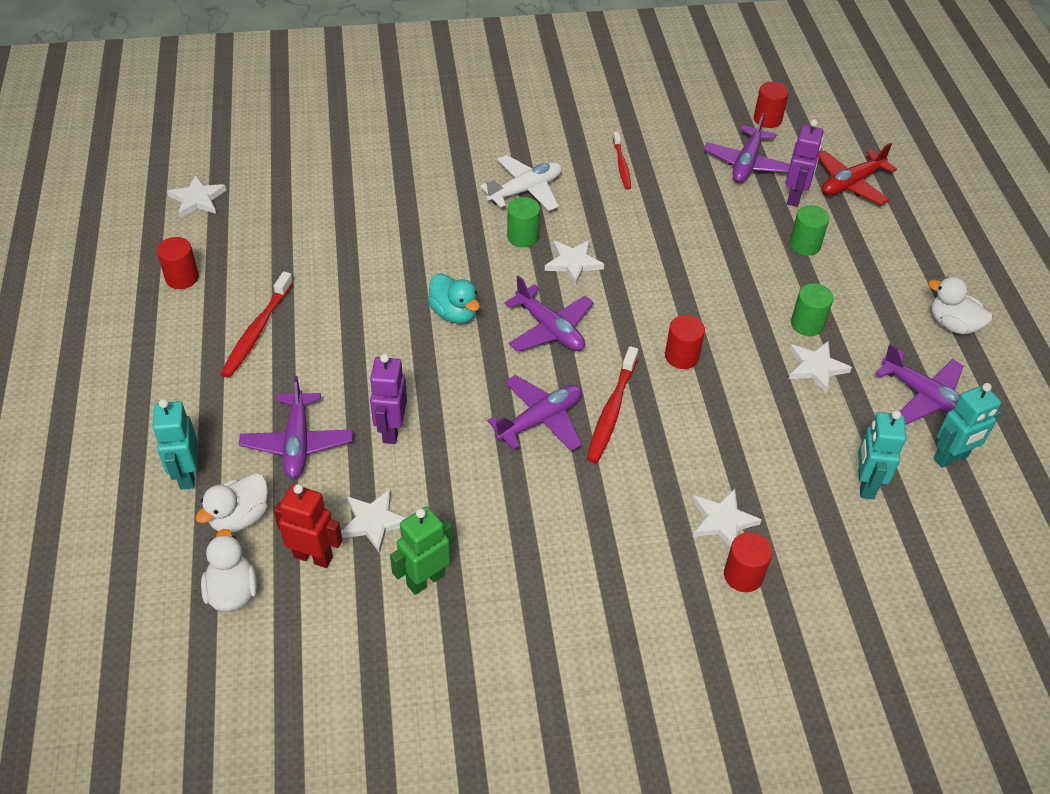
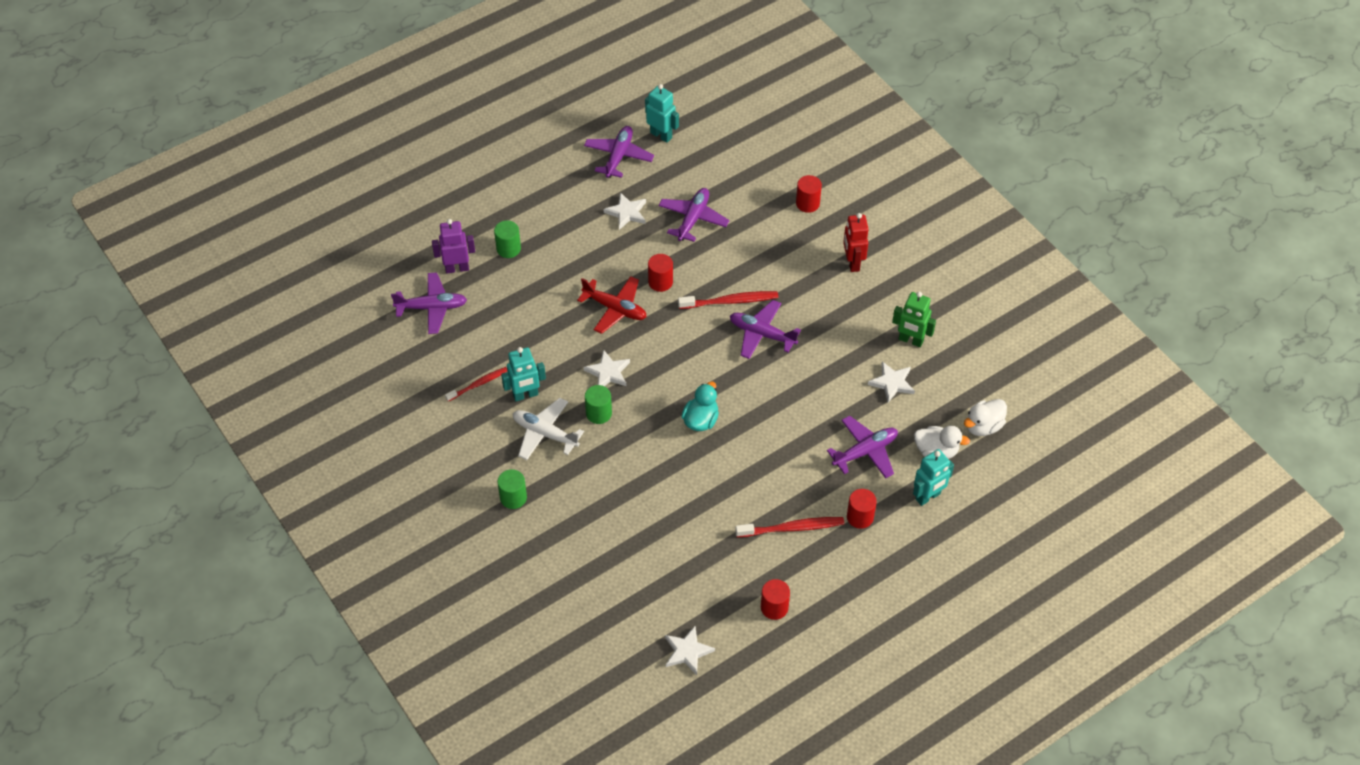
camera: 115 degrees left, 5 degrees up
(313, 556) = (934, 400): red robot -> red robot (852, 263)
(391, 430) = (822, 407): purple robot -> none
(549, 329) = (681, 360): purple plane -> purple plane (693, 219)
(722, 521) = (777, 223): white star -> none
(767, 119) = (366, 311): red cylinder -> red cylinder (860, 517)
(807, 324) = (589, 227): green cylinder -> green cylinder (513, 497)
(851, 184) = (422, 240): red plane -> red plane (615, 308)
(865, 484) = (707, 168): turquoise robot -> turquoise robot (525, 395)
(952, 324) = (543, 155): white duck -> none

